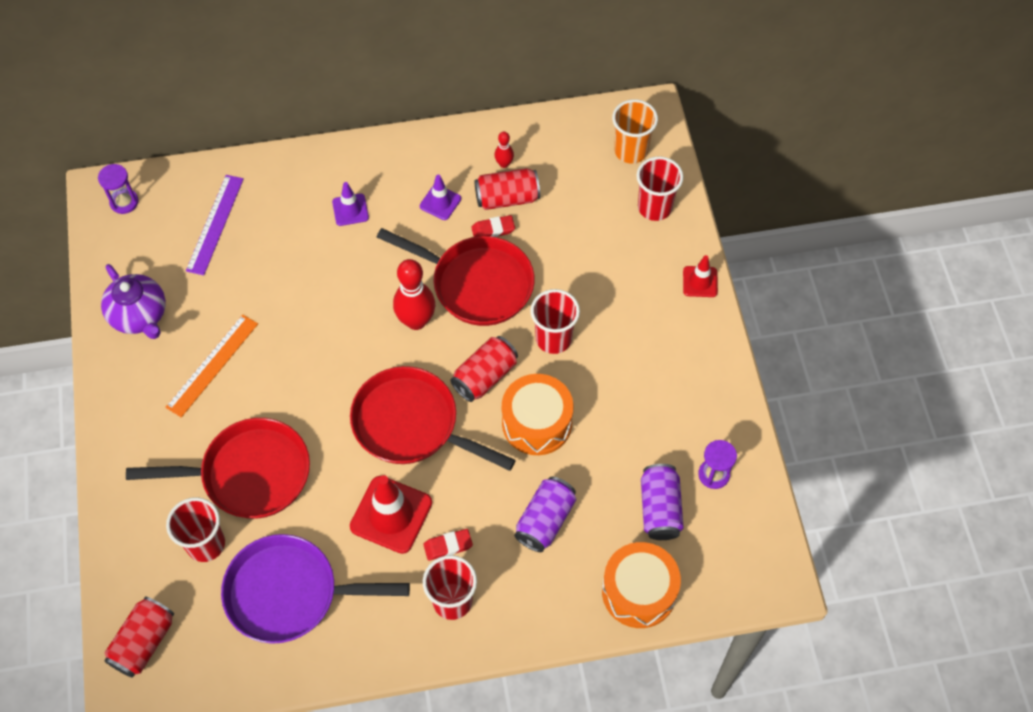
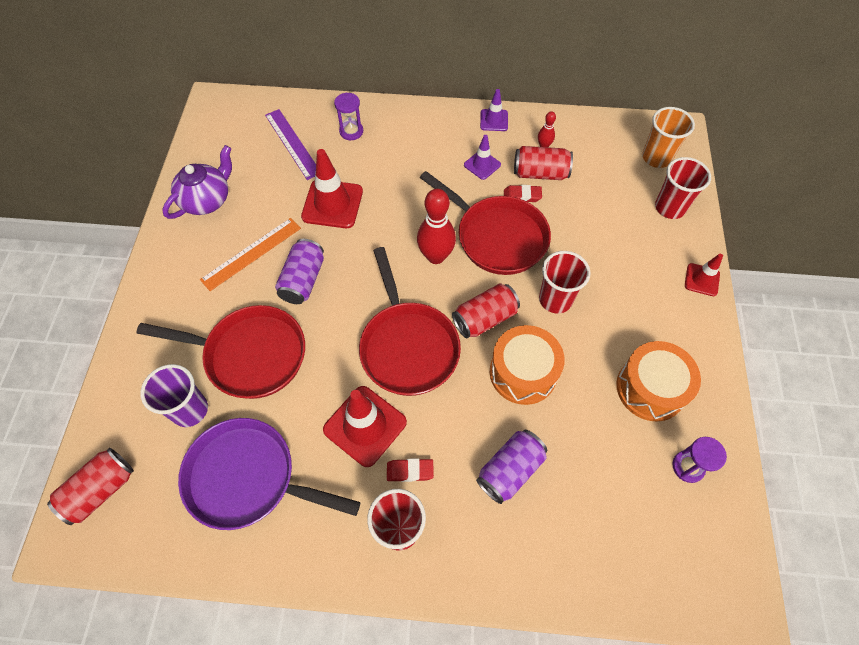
camera: 15 degrees right, 0 degrees up
(124, 202) = (228, 112): purple hourglass -> purple hourglass (351, 131)
(139, 315) = (207, 200): purple teapot -> purple teapot turned 120 degrees counterclockwise
(206, 544) = (190, 410): red cup -> purple cup
(215, 224) = (293, 143): purple ruler -> purple ruler turned 60 degrees counterclockwise
(285, 287) = (332, 204): none -> red traffic cone
(350, 210) = (405, 155): purple traffic cone -> purple traffic cone (494, 120)
(412, 424) = (407, 346): red pan -> red pan turned 150 degrees counterclockwise
(639, 591) = (590, 572): orange drum -> orange drum (650, 388)
(660, 509) = (627, 488): purple can -> purple can (303, 280)

